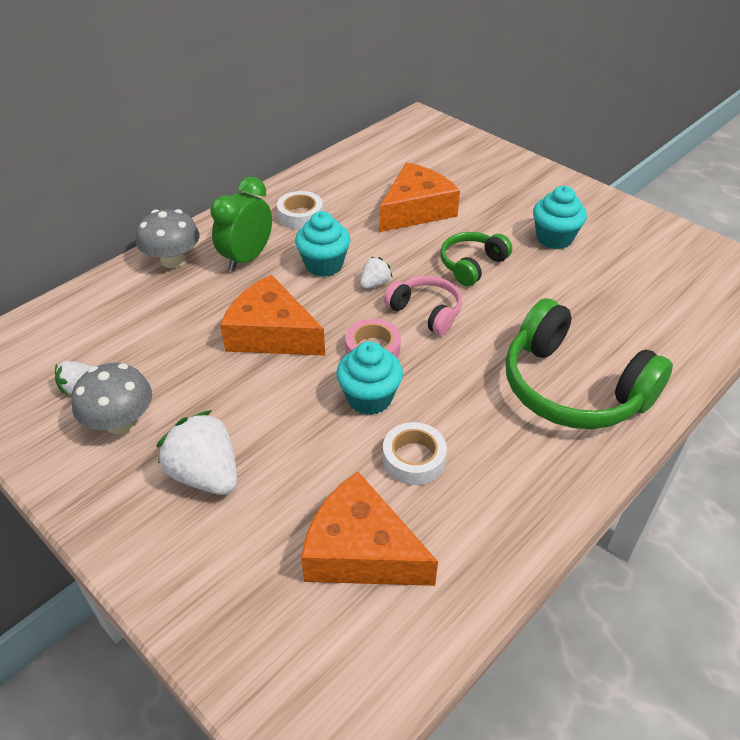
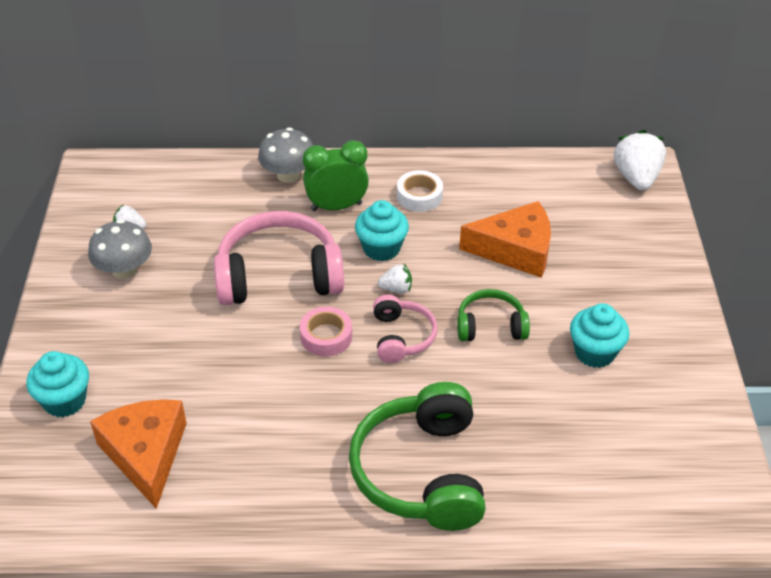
camera: 45 degrees right, 0 degrees up
(205, 475) = (127, 339): white strawberry -> white strawberry (636, 178)
(271, 333) = (279, 275): orange cheese -> pink headphones
(369, 398) = (277, 368): turquoise cupcake -> turquoise cupcake (64, 401)
(413, 459) = (248, 428): white tape -> none

